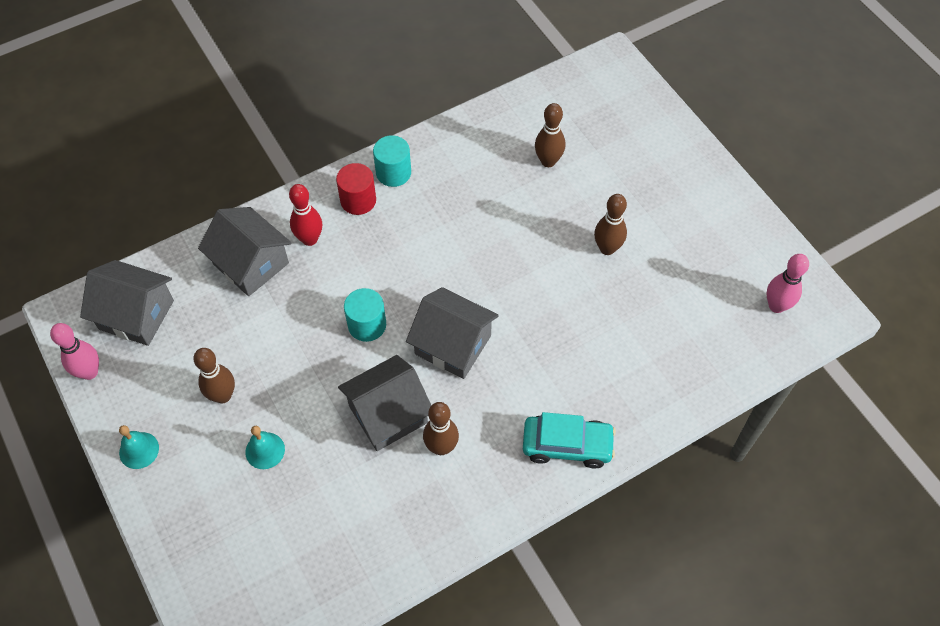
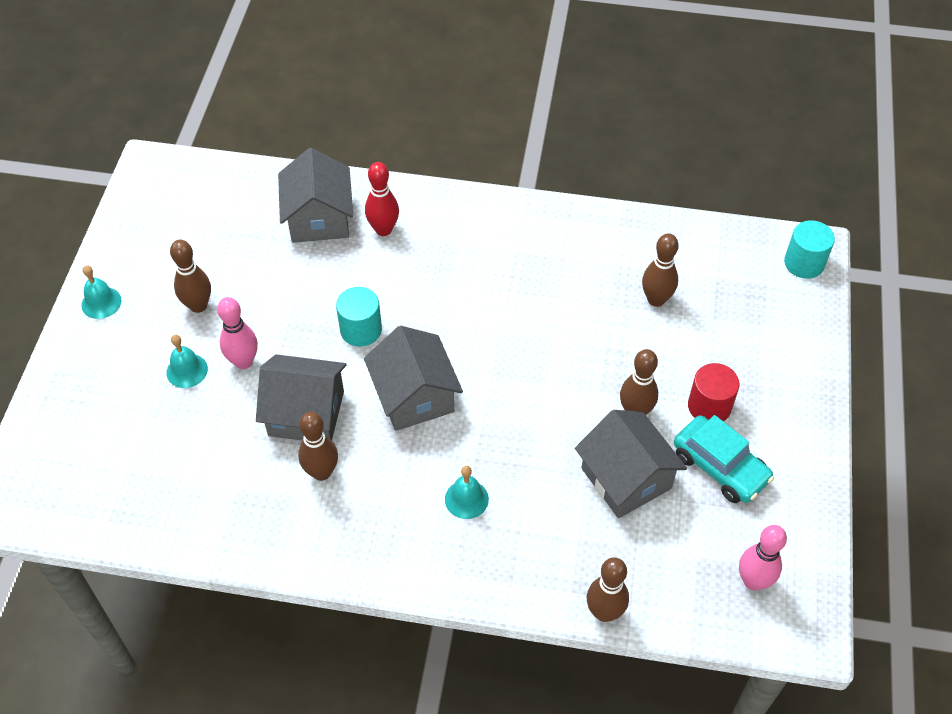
camera: 40 degrees right, 5 degrees down
(89, 372) = (125, 220): pink bowling pin -> pink bowling pin (243, 361)
(136, 315) = (198, 200): grey house -> grey house (626, 478)
(358, 200) = (454, 224): red cylinder -> red cylinder (709, 406)
(393, 173) = (506, 221): turquoise cylinder -> turquoise cylinder (804, 263)
(557, 389) = (466, 499): none -> turquoise bell
(567, 445) = (427, 553): turquoise car -> turquoise car (720, 467)
(712, 395) = (604, 612): none -> brown bowling pin

